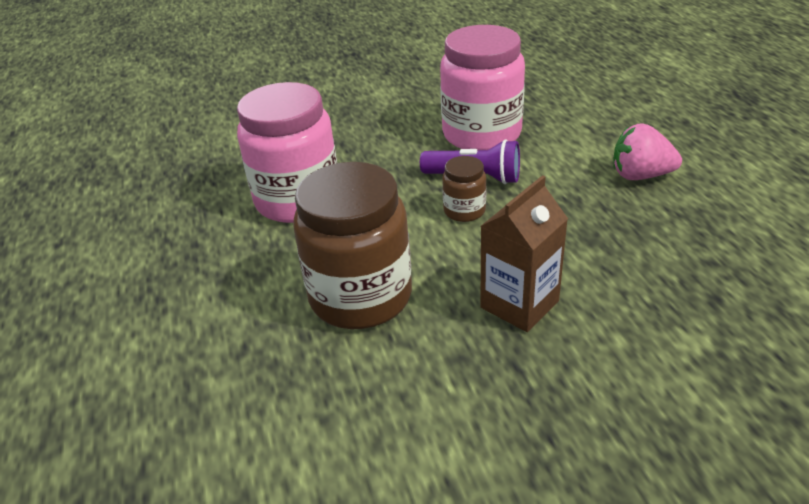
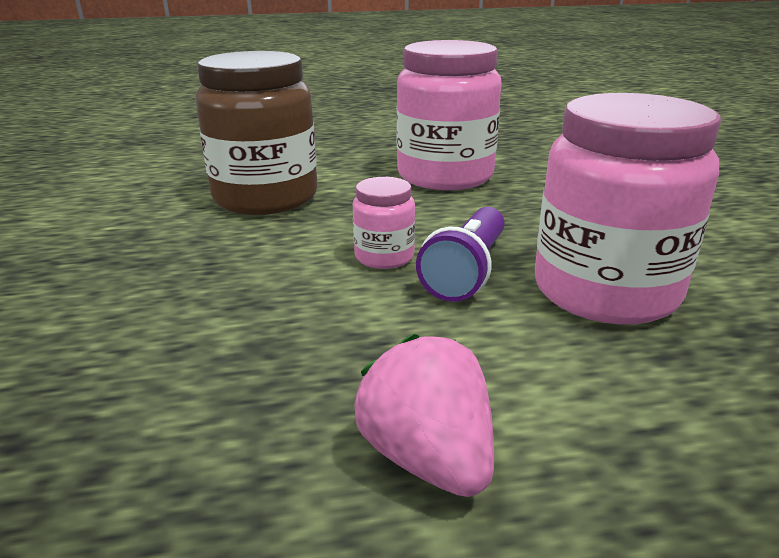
camera: 95 degrees right, 10 degrees down
(464, 211) = (384, 257): brown jar -> pink jar
(519, 304) = (177, 271): brown carton -> none
(640, 175) = (428, 457): pink strawberry -> pink strawberry turned 45 degrees counterclockwise

